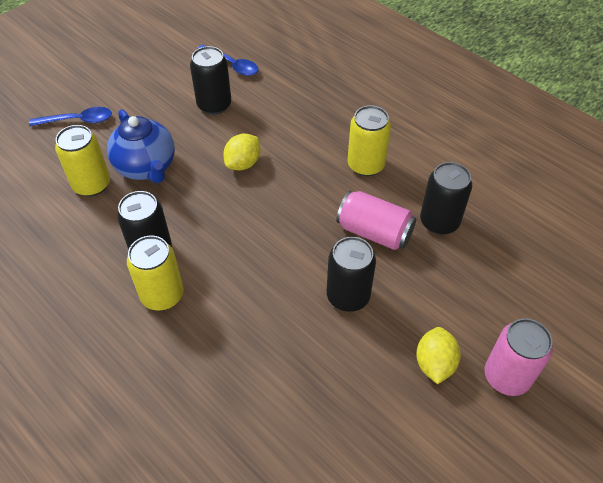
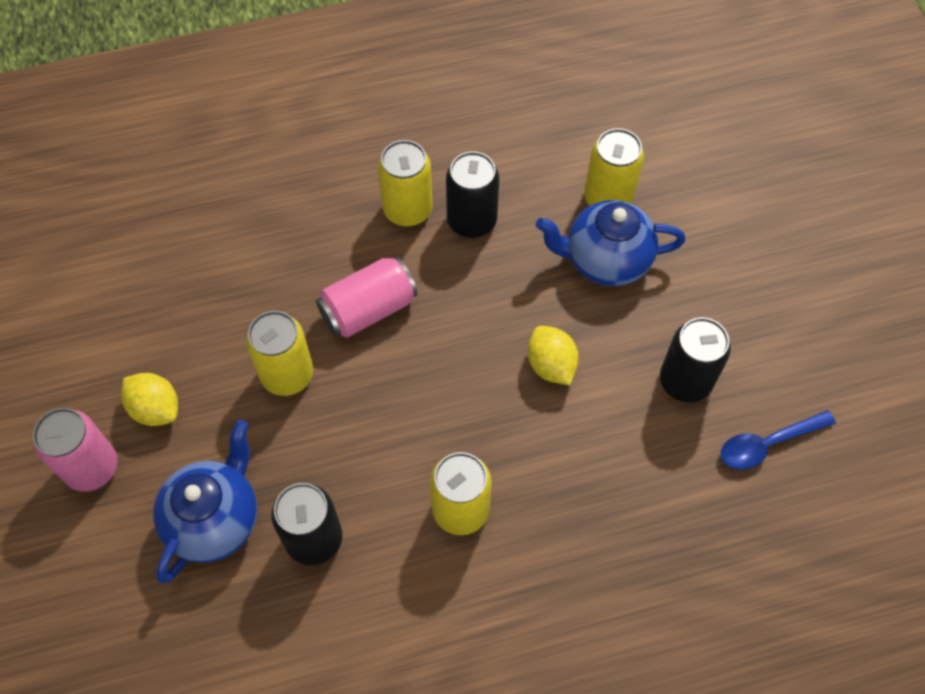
camera: 120 degrees right, 10 degrees up
(78, 120) = (735, 217): blue spoon -> none
(348, 296) = (287, 375): black can -> yellow can
(374, 232) = (350, 453): pink can -> pink can (368, 309)
(473, 278) = (215, 519): none -> blue teapot

